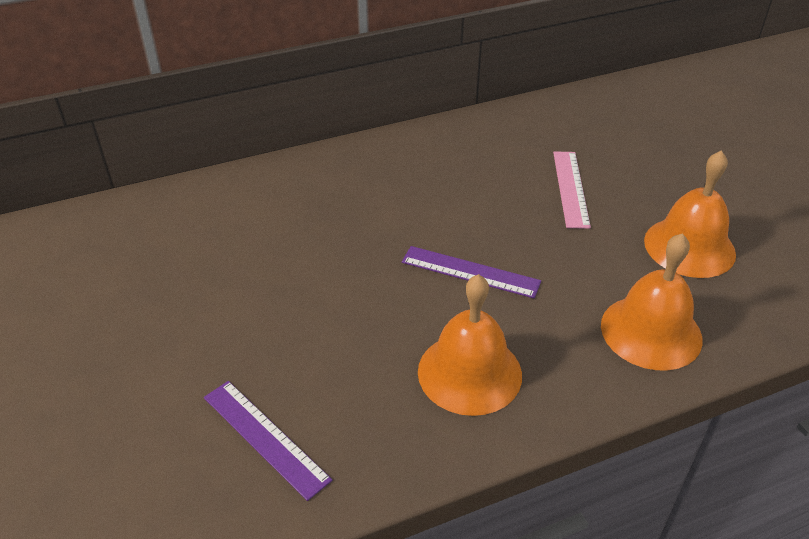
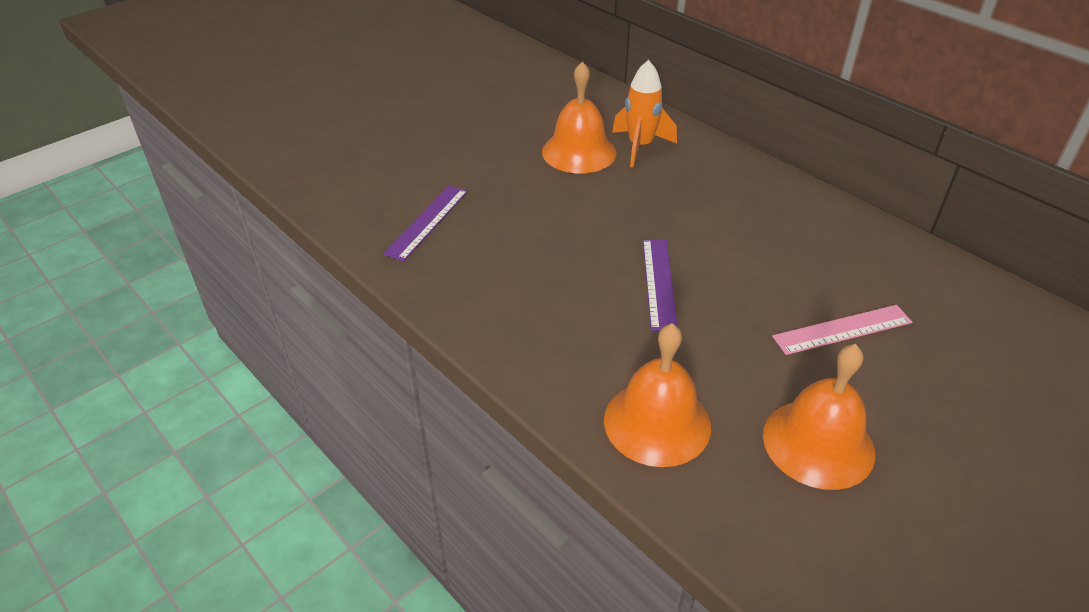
camera: 70 degrees right, 0 degrees up
(245, 215) = (640, 147): none -> orange rocket
(469, 372) = (537, 307): orange bell -> orange bell (579, 152)

